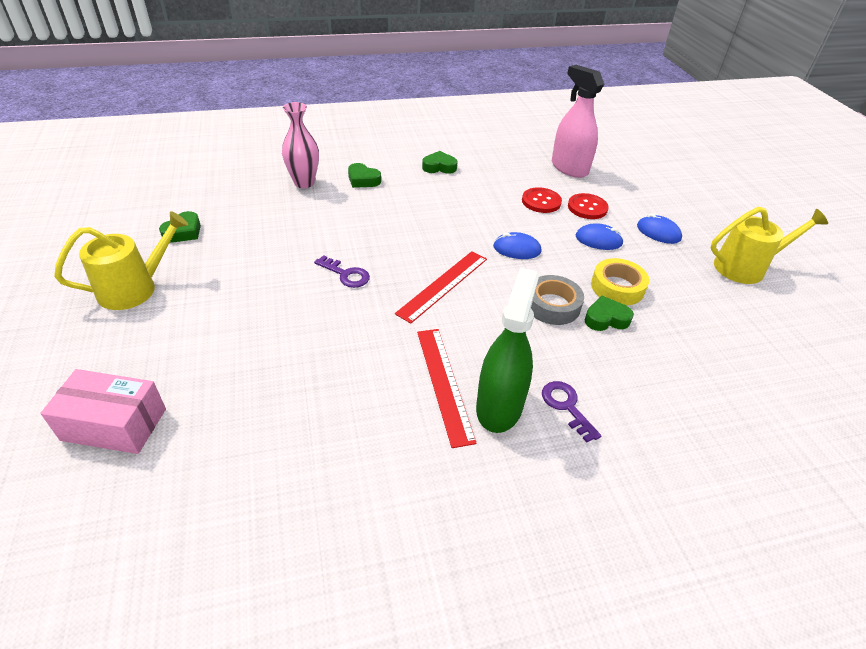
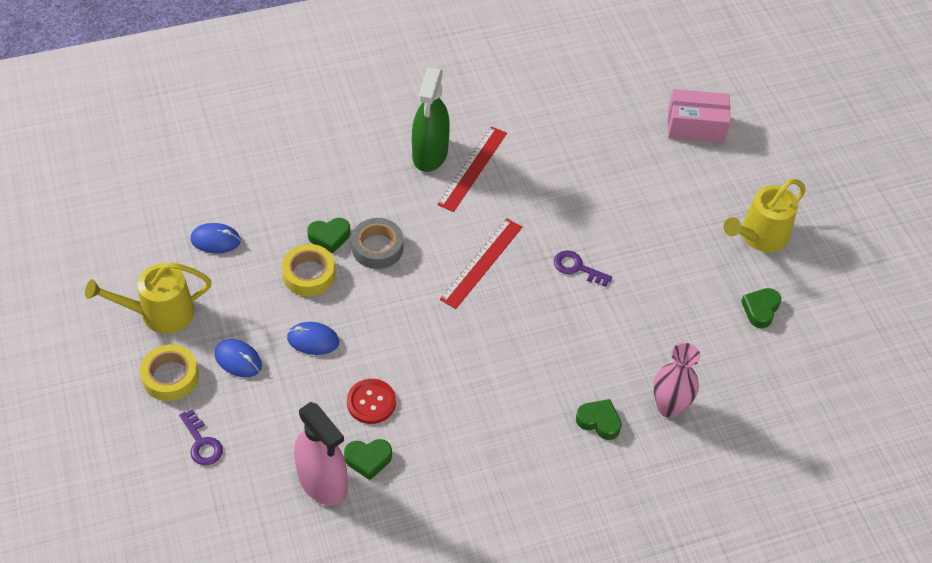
camera: 175 degrees right, 10 degrees up
(439, 167) = (505, 462): green heart -> green heart (368, 460)
(444, 383) = (472, 168): red ruler -> red ruler turned 45 degrees clockwise
(517, 249) = (407, 317): blue mouse -> blue mouse (215, 240)
(566, 406) = (379, 157): purple key -> purple key (202, 443)
(587, 207) = (314, 396): red button -> none
(709, 226) = (170, 377): none -> yellow tape

